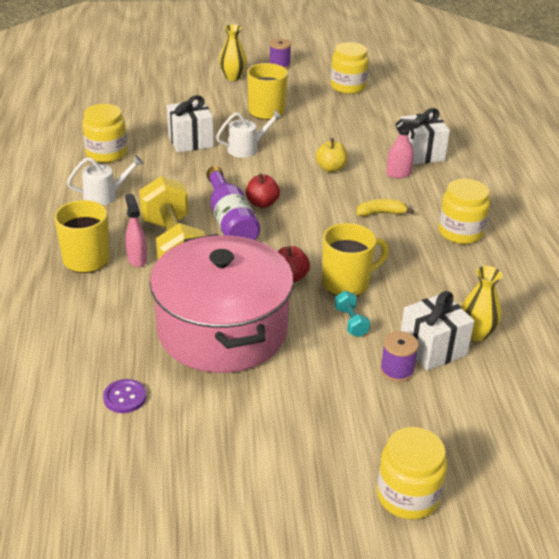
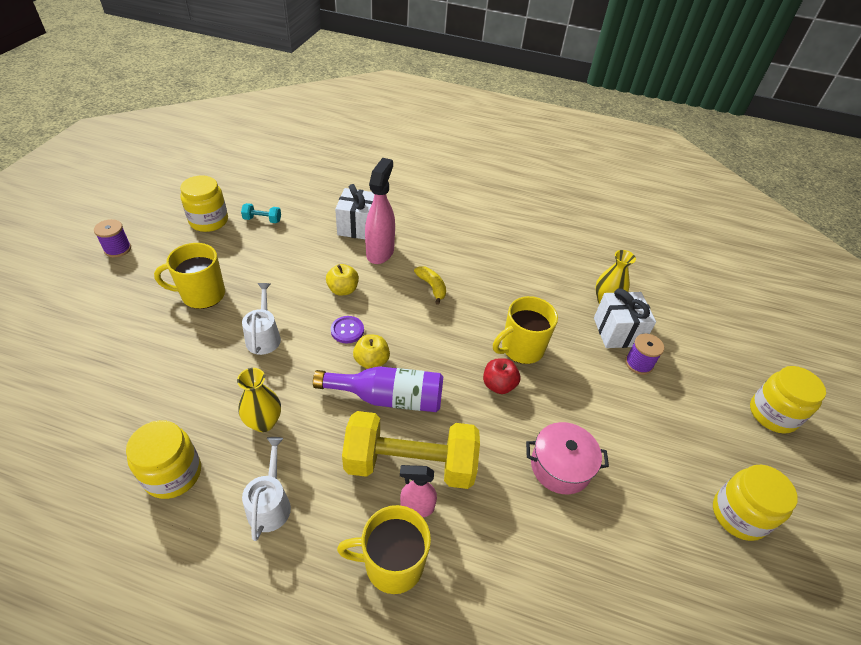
camera: 70 degrees left, 10 degrees up
(125, 397) = (643, 590): purple button -> purple button (347, 330)
(190, 141) = (212, 379): white gift -> none
(222, 330) = (560, 466): pink pot -> pink pot, size x0.47
(233, 77) = (105, 294): yellow vase -> yellow vase (264, 422)
(262, 203) = (371, 361): red apple -> yellow apple
(347, 283) = (521, 349): yellow mug -> yellow mug turned 120 degrees counterclockwise
(351, 322) = (574, 367): turquoise dumbbell -> turquoise dumbbell (262, 220)
(381, 213) = (432, 287): yellow banana -> yellow banana turned 135 degrees clockwise
(398, 174) = (380, 252): pink spray bottle -> pink spray bottle, size x1.71
(460, 232) = (480, 254): yellow jar -> yellow jar (738, 515)

